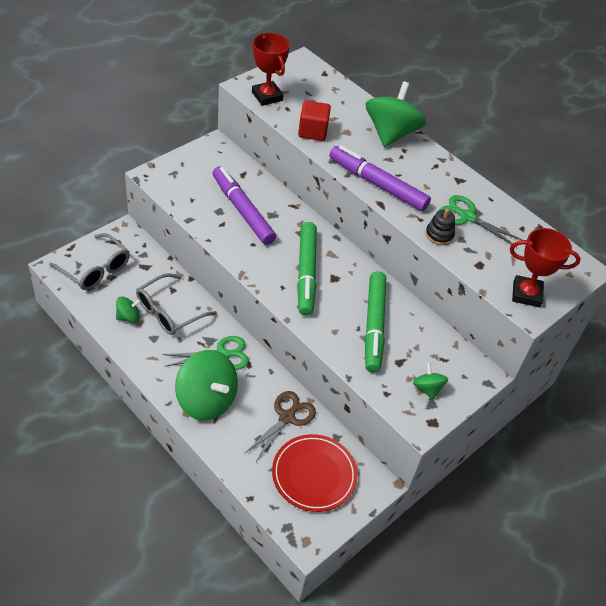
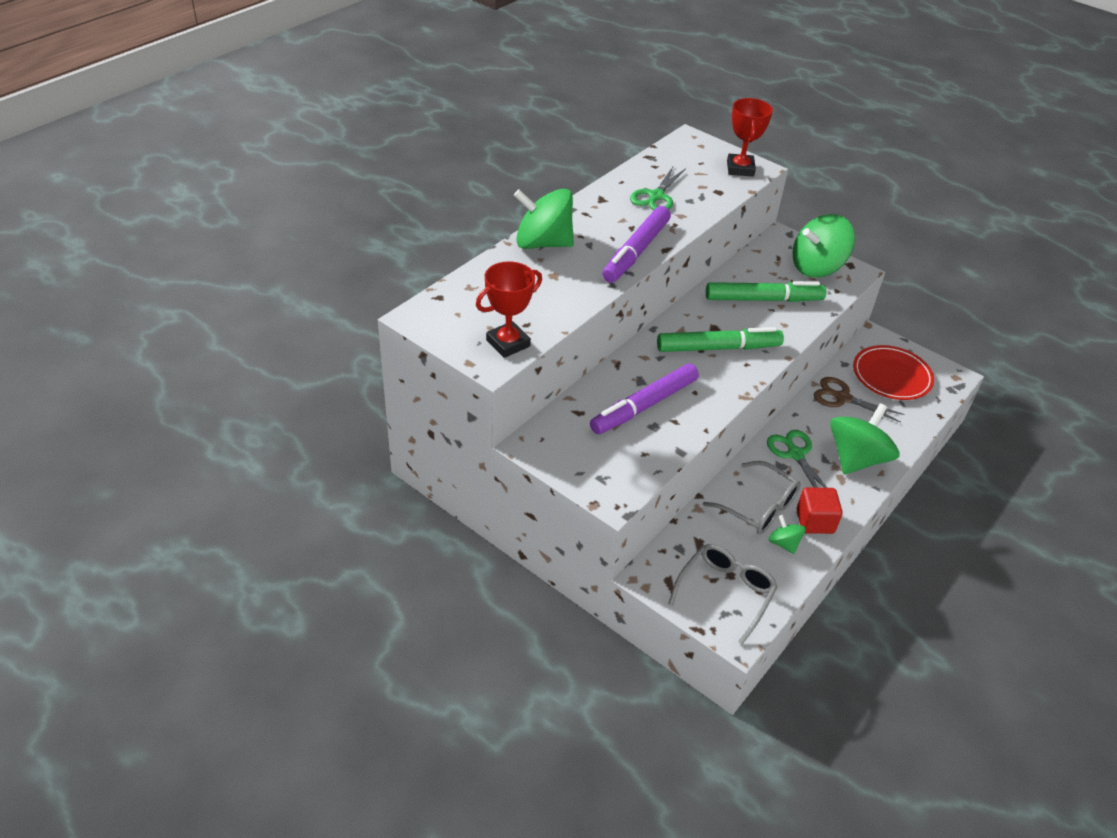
camera: 95 degrees left, 5 degrees down
(313, 131) = (564, 301): red cube -> red cube (815, 521)
(427, 388) = (817, 267): green spinning top -> green spinning top, size x2.09
(439, 235) = (691, 213): black stacking toy -> none

